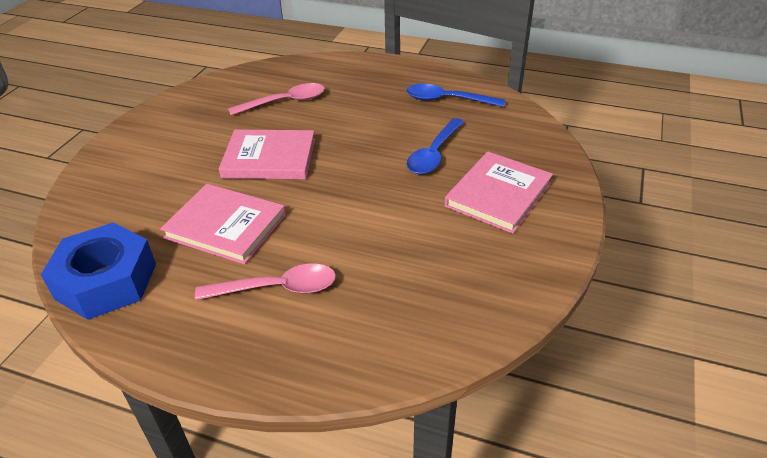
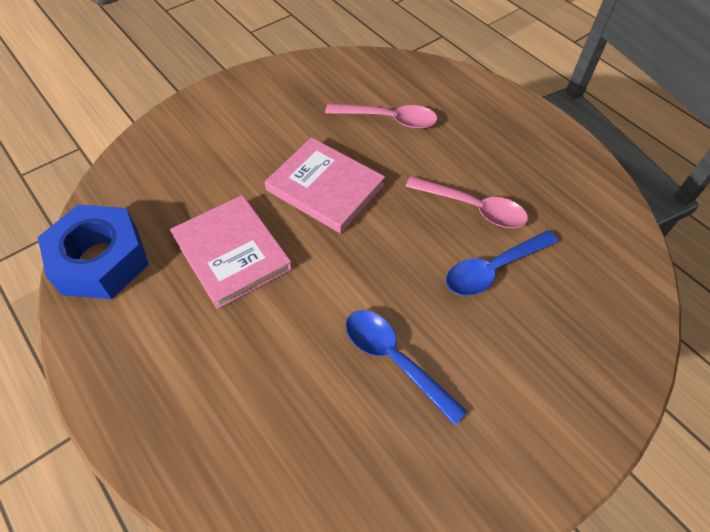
camera: 30 degrees right, 15 degrees up
(276, 288) = (225, 356): pink spoon -> pink spoon (472, 208)
(447, 100) = (563, 199): blue spoon -> blue spoon (395, 360)
(498, 195) = (524, 366): pink book -> none

